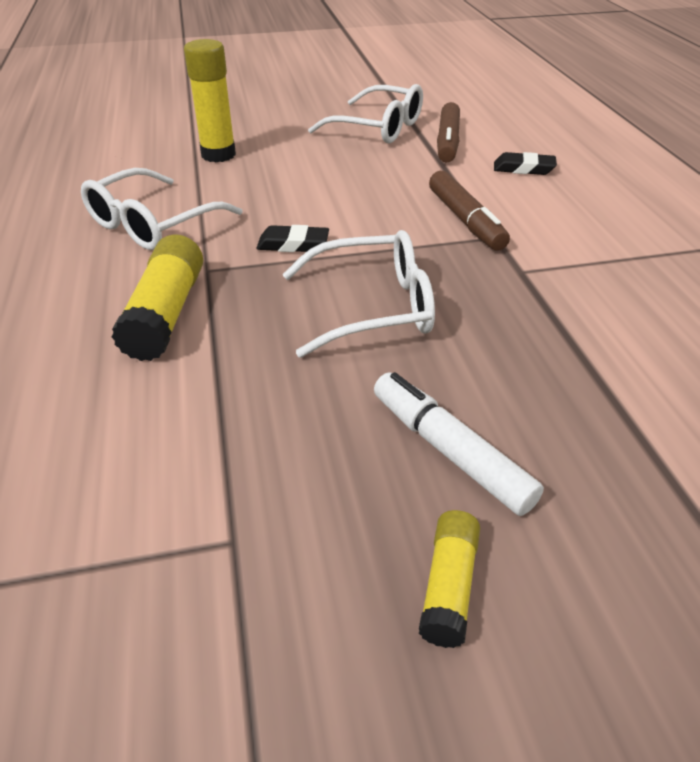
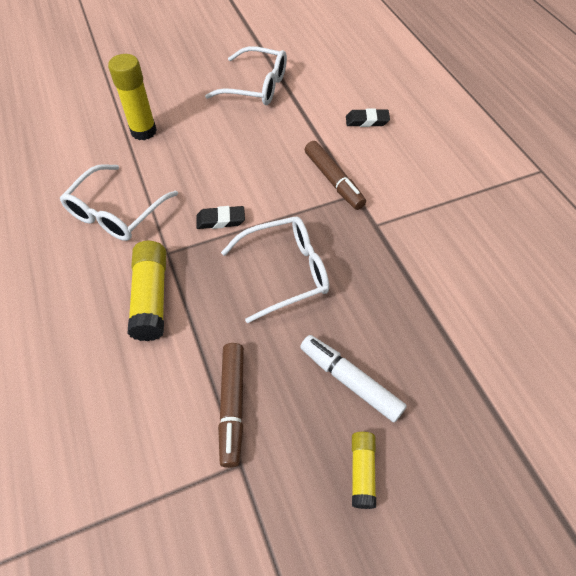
camera: 10 degrees left, 15 degrees up
(447, 142) = (310, 97): brown marker -> brown marker (232, 405)

